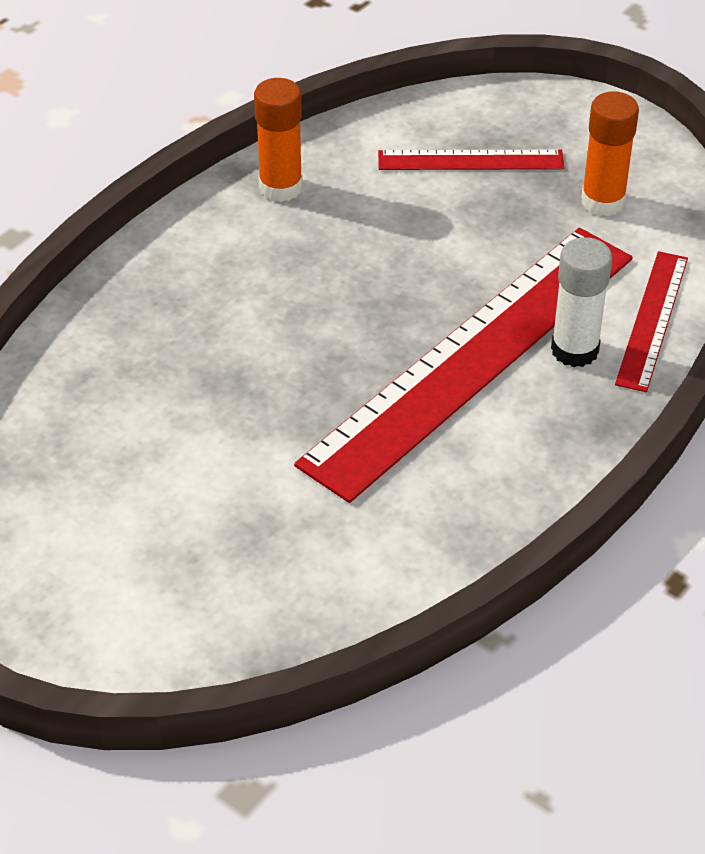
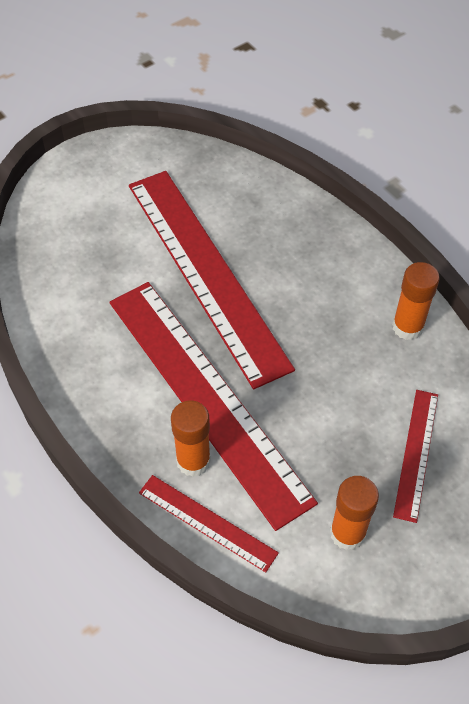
camera: 105 degrees right, 10 degrees up
(250, 403) = (206, 272): none -> red ruler
(574, 350) = (193, 461): white glue stick -> orange glue stick

